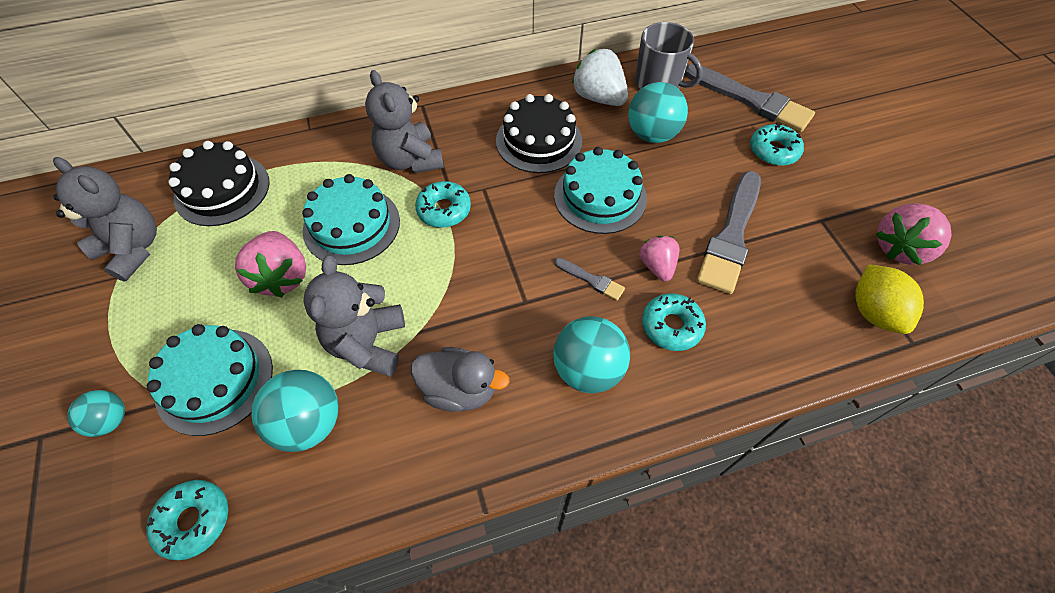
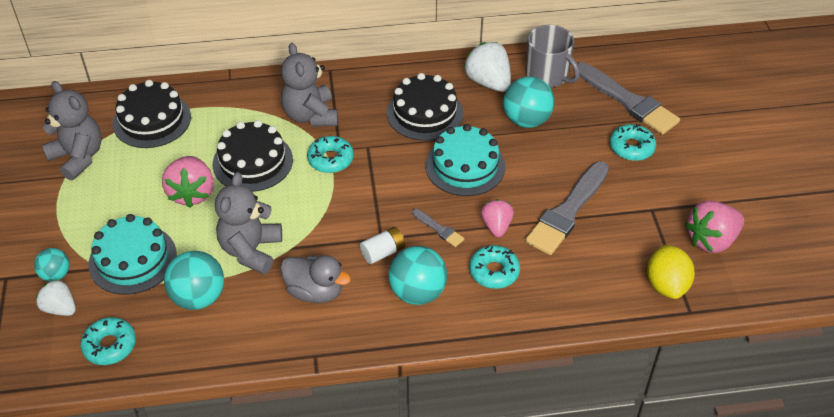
camera: 10 degrees right, 10 degrees down
(119, 472) = (60, 308): none -> white strawberry
(351, 225) = (252, 162): turquoise cake -> black cake
(532, 321) = (383, 252): none -> white battery

